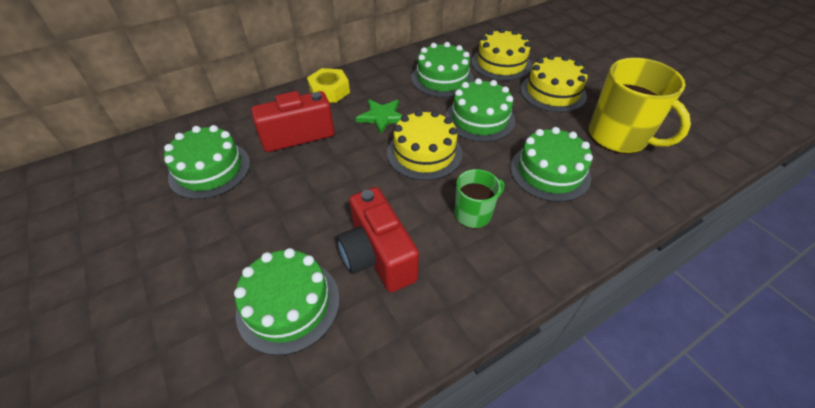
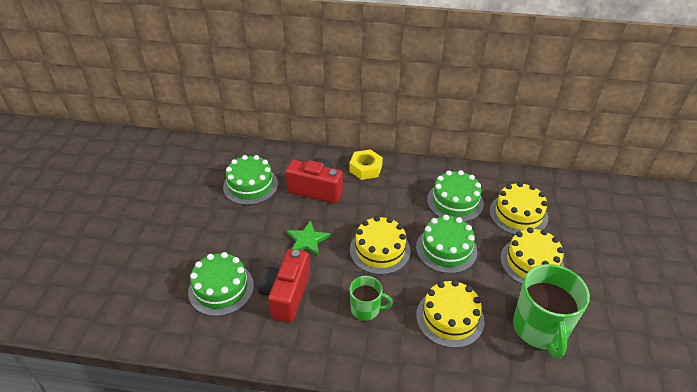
camera: 40 degrees right, 5 degrees down
(382, 117) = (380, 207): green star -> green star (307, 240)
(549, 172) = (450, 317): green cake -> yellow cake
(618, 137) = (540, 329): yellow mug -> green mug

